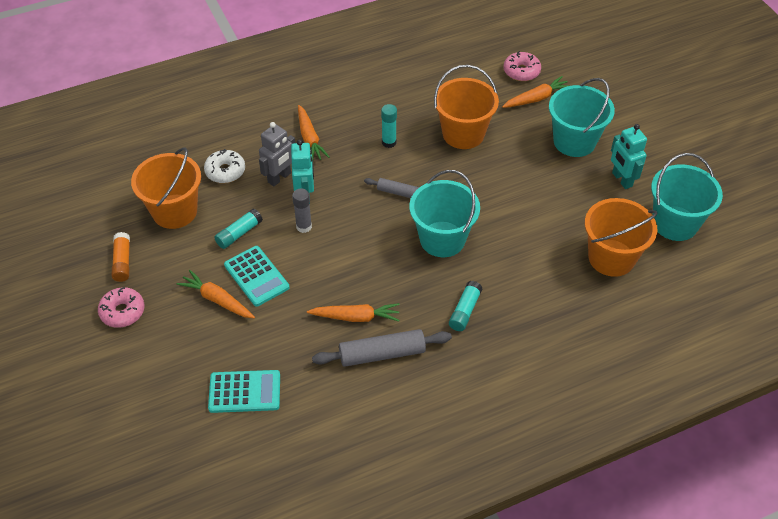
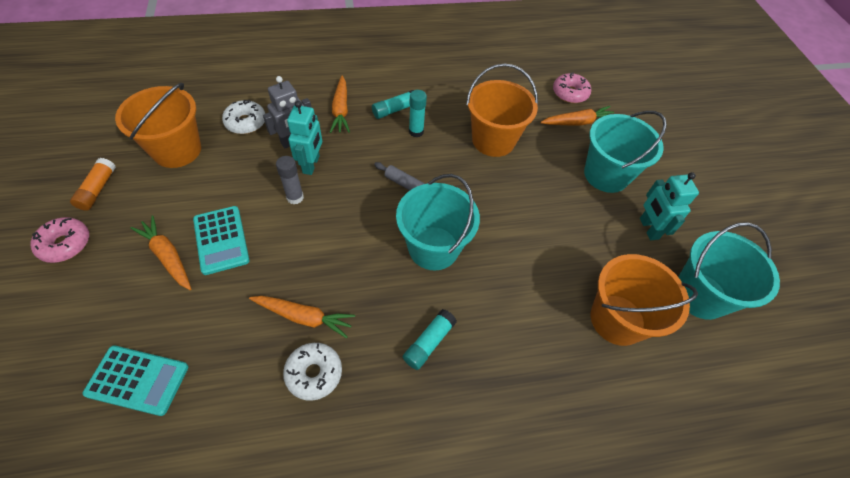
camera: 10 degrees right, 5 degrees up
(239, 234) = (227, 188): turquoise glue stick -> turquoise glue stick (395, 110)
(382, 354) = (314, 373): grey rolling pin -> white donut

